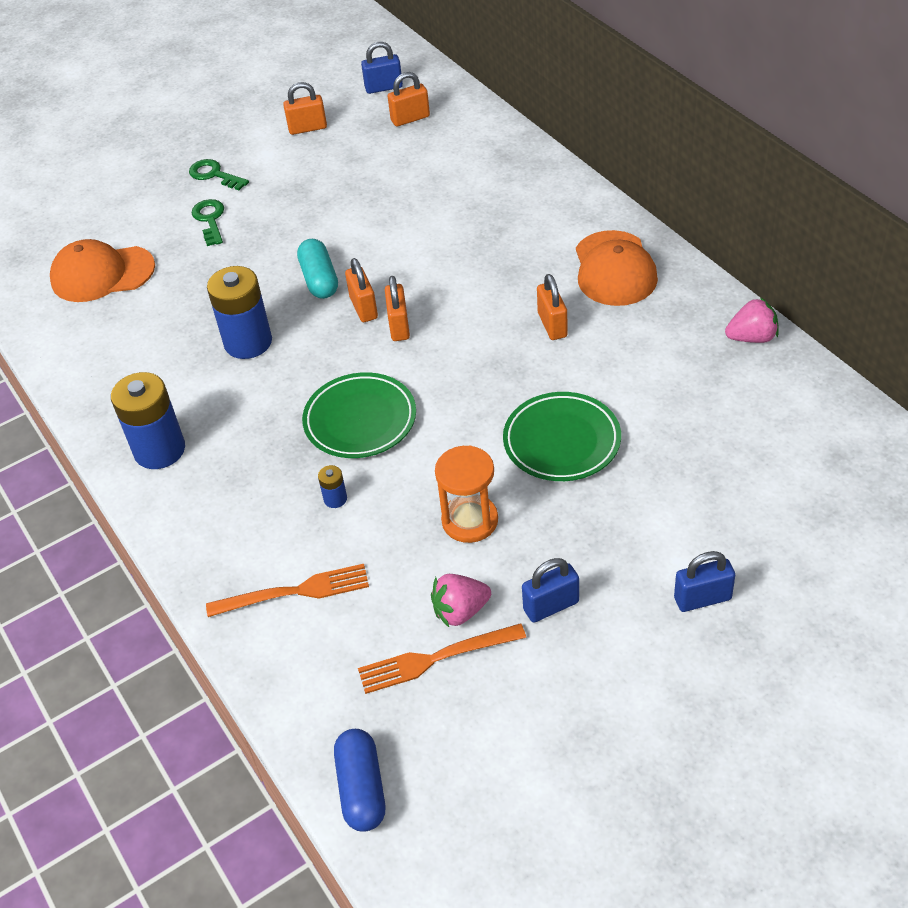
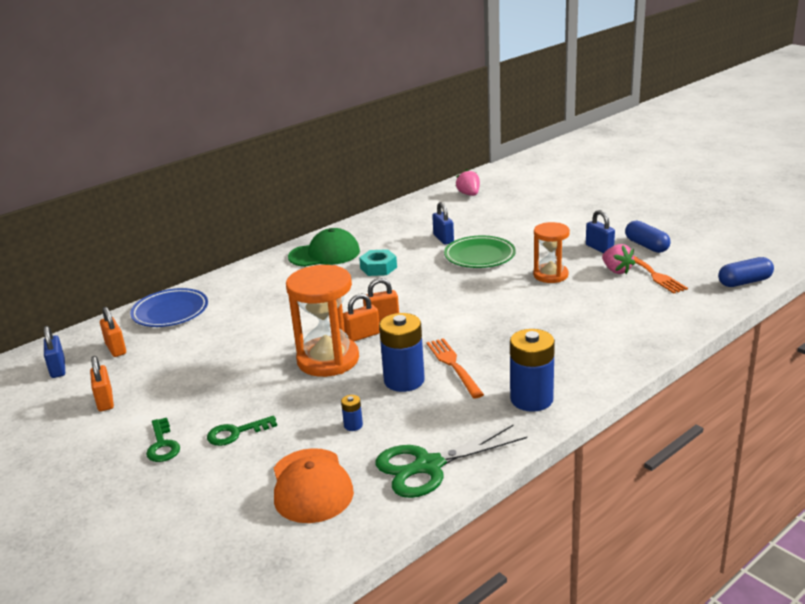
camera: 100 degrees left, 20 degrees down
(88, 355) = (428, 466): none -> green scissors
(214, 175) = (162, 445): green key -> green key turned 45 degrees counterclockwise
(296, 591) = (631, 320): orange fork -> orange fork (453, 365)
(319, 279) = (328, 360): turquoise capsule -> orange hourglass
(335, 499) = (551, 319): blue battery -> blue battery (353, 425)
(360, 420) = (478, 320): green plate -> none
(482, 146) = (170, 312): none -> blue plate
(544, 680) = (646, 246): none -> blue capsule
(552, 325) = (378, 268): orange padlock -> turquoise nut
(614, 269) = (324, 254): orange cap -> green cap
(702, 598) = (575, 216): blue padlock -> blue padlock (443, 239)
(752, 337) = (387, 215): pink strawberry -> pink strawberry (469, 194)

